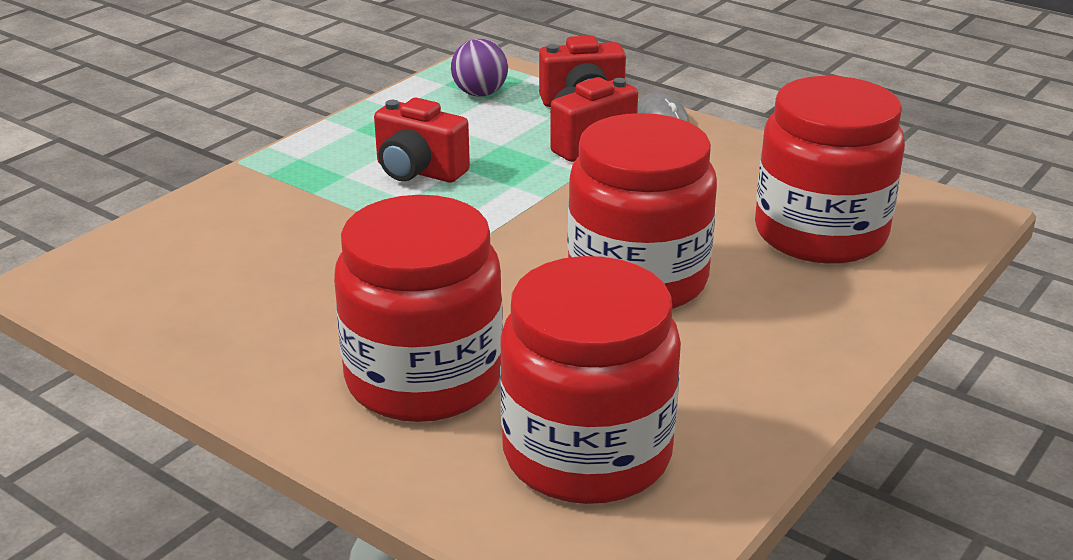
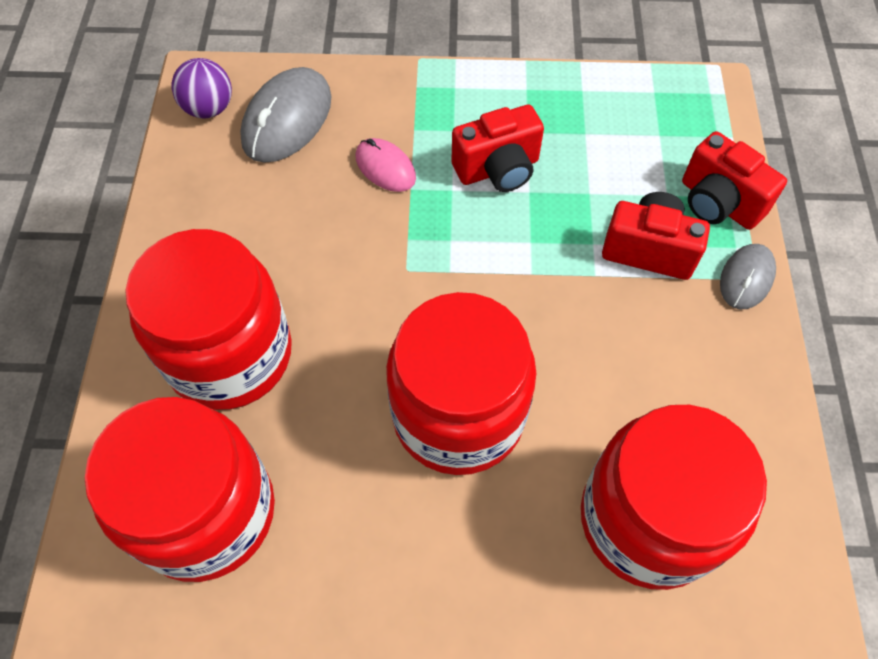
camera: 55 degrees right, 30 degrees up
(191, 250) = (287, 119): none -> grey mouse
(333, 221) = (385, 167): none -> pink mouse
(418, 171) = (498, 169): red camera -> red camera turned 105 degrees counterclockwise
(480, 94) = (661, 125): purple ball -> purple ball (209, 108)

